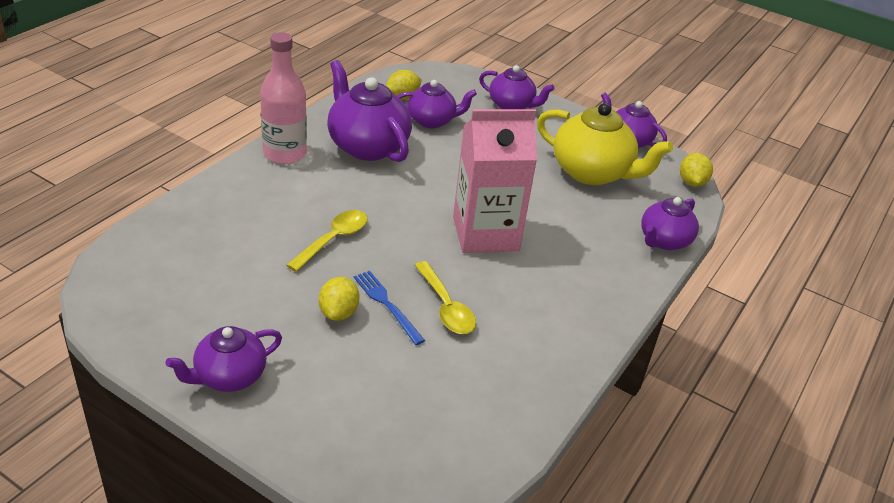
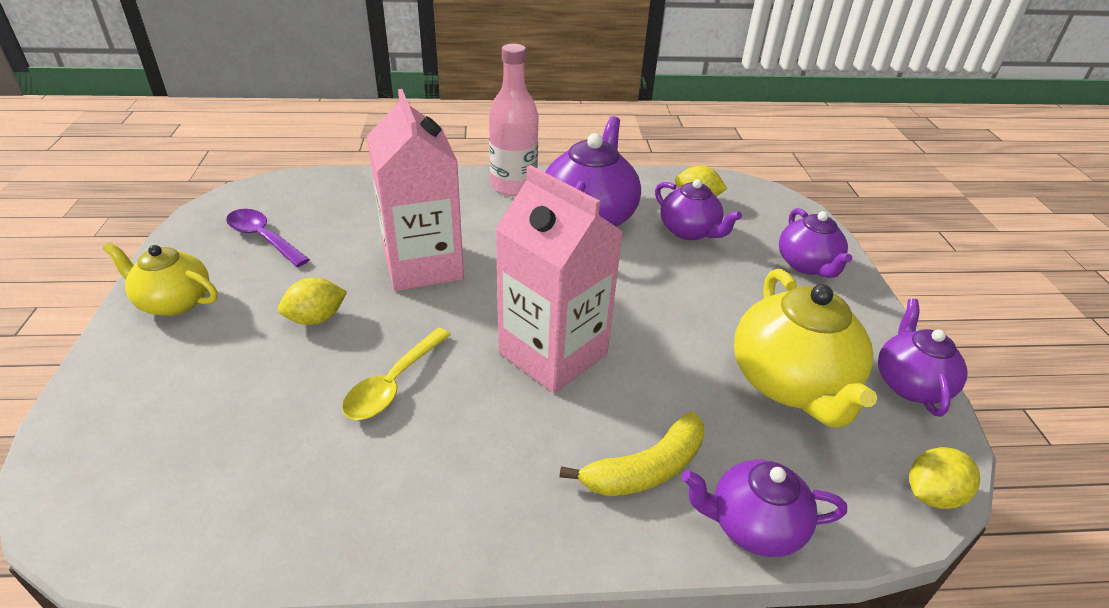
camera: 55 degrees right, 0 degrees up
(193, 299) = (263, 238): none -> purple spoon
(229, 376) = (174, 302): purple teapot -> yellow teapot
(333, 240) = (423, 265): yellow spoon -> pink carton
(387, 305) = (357, 342): blue fork -> none
(602, 252) = (645, 469): none -> yellow banana

